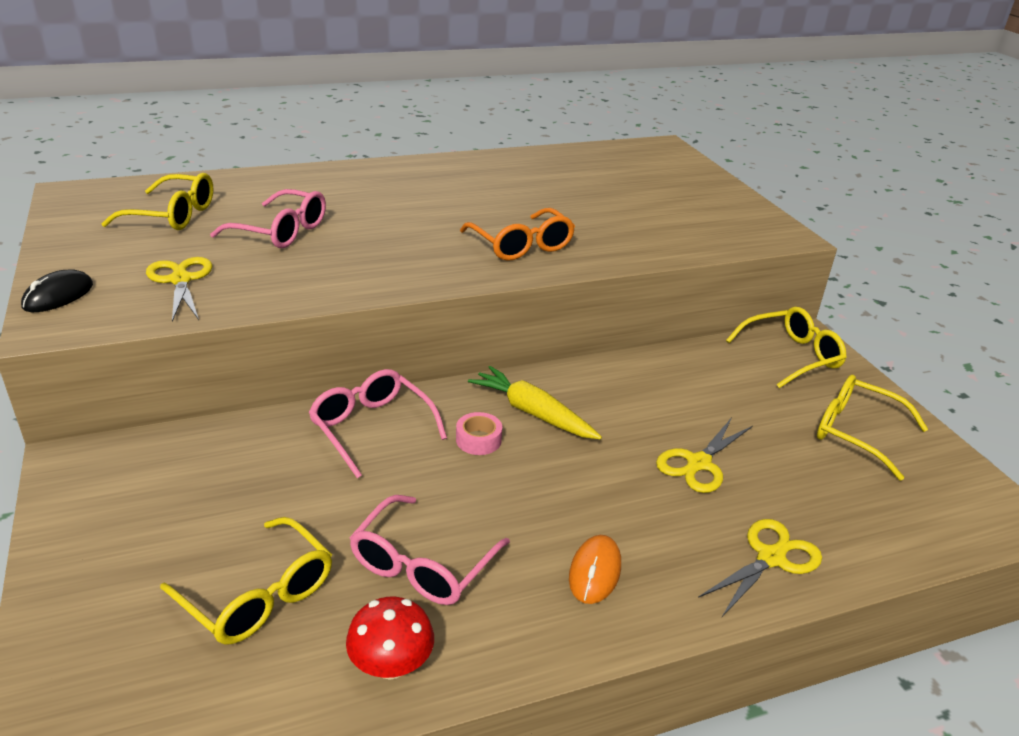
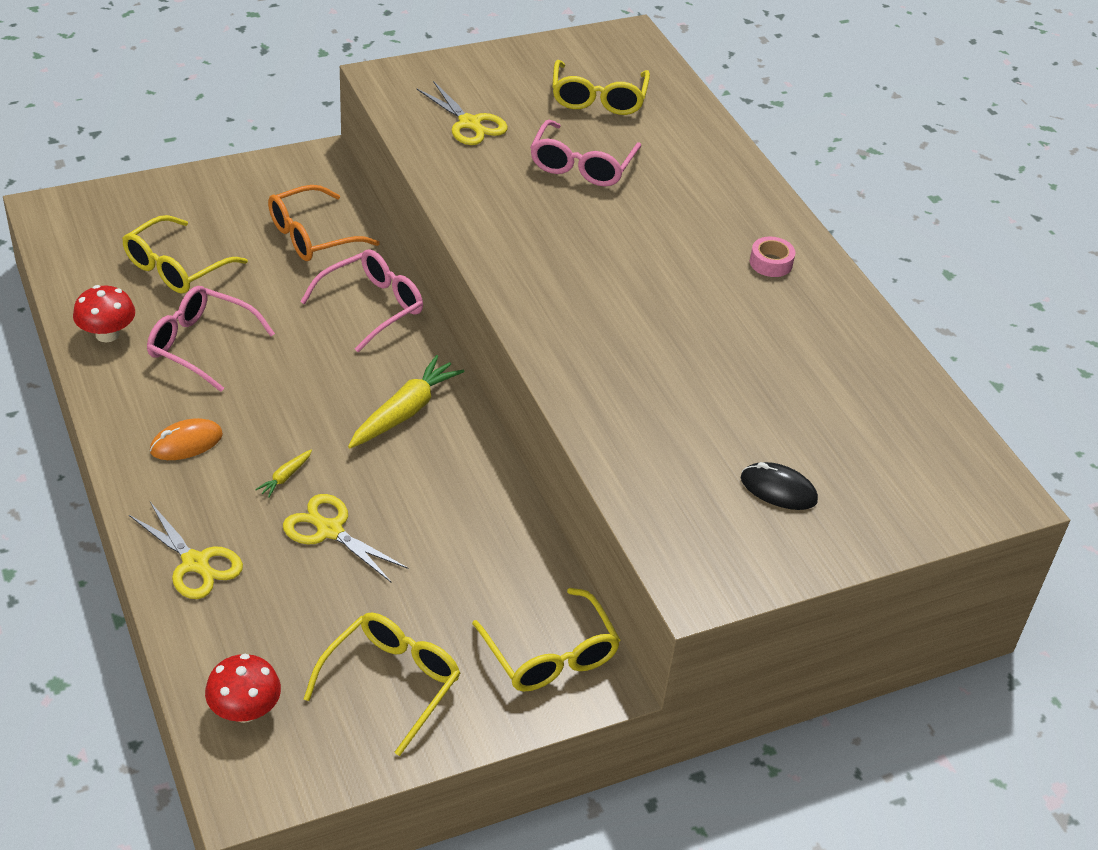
camera: 85 degrees right, 10 degrees up
(58, 296) = (431, 70): black mouse -> black mouse (778, 490)
(180, 280) = (469, 123): yellow scissors -> yellow scissors turned 75 degrees clockwise
(478, 440) = (359, 374): pink tape -> pink tape (771, 263)
(521, 245) = (596, 332): orange glasses -> orange glasses (311, 236)
(595, 572) = (186, 443): orange mouse -> orange mouse turned 45 degrees counterclockwise
(634, 492) = (285, 477): none -> yellow carrot
(931, 518) = (245, 710): none -> red mushroom

